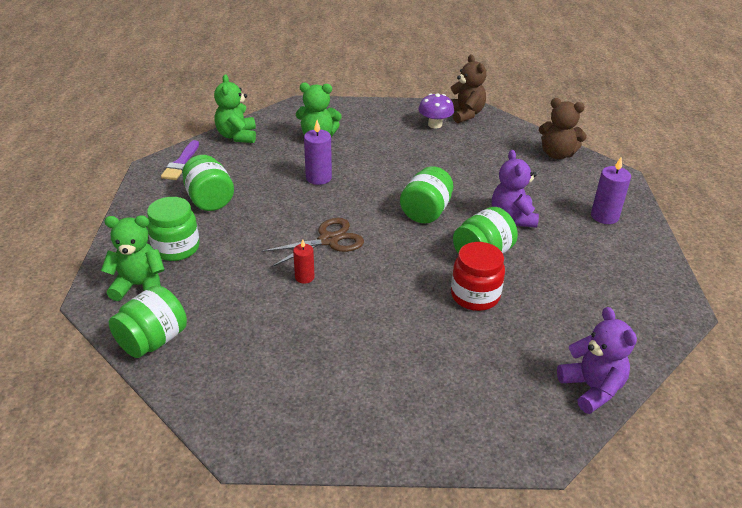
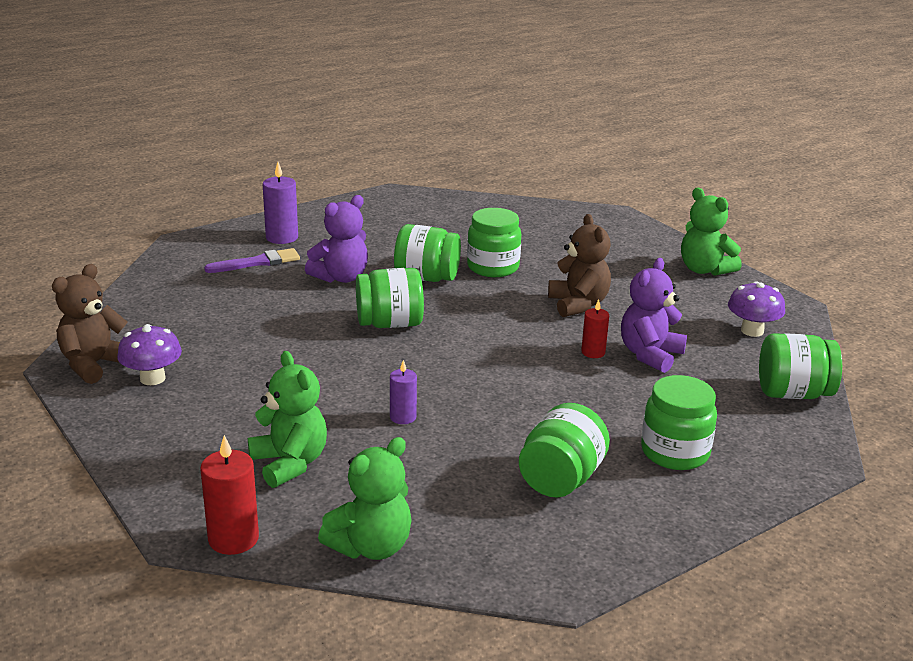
camera: 125 degrees left, 10 degrees down
(139, 285) = (758, 443): green teddy bear -> green teddy bear (704, 270)
(181, 163) = (513, 561): purple brush -> purple brush (257, 262)
(240, 383) = (752, 331): none -> purple mushroom
(283, 111) = (233, 539): none -> red candle
(318, 178) = (403, 417): purple candle -> purple candle, size x0.63
(328, 240) = (518, 361): brown scissors -> none
(475, 296) = (493, 267): red jar -> green jar
(557, 154) = (164, 281): brown teddy bear -> brown teddy bear (578, 304)
(591, 388) = (532, 209): purple teddy bear -> purple teddy bear (650, 355)

